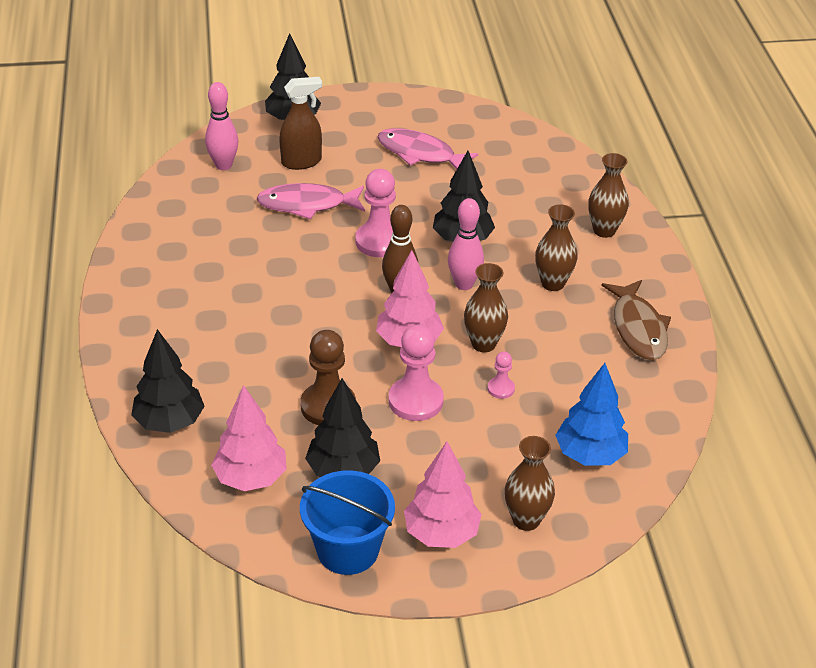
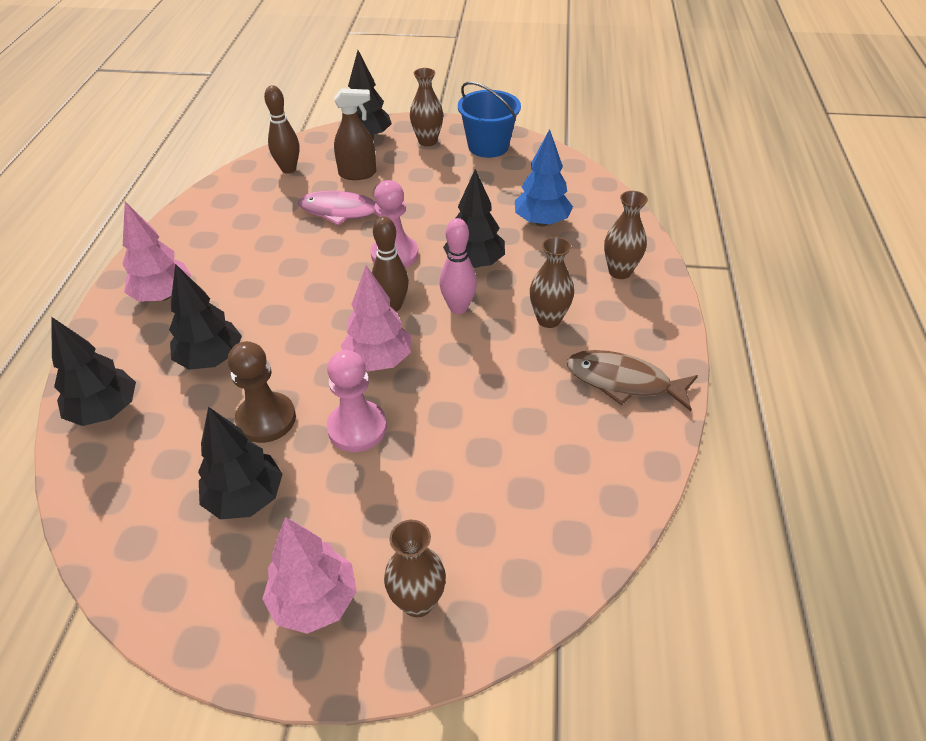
camera: 15 degrees right, 5 degrees up
(223, 165) = (288, 169): pink bowling pin -> brown bowling pin
(246, 363) = (211, 359): none -> black tree
(251, 478) = (148, 489): pink tree -> pink tree (163, 295)
(347, 550) = (203, 601): blue bucket -> blue bucket (488, 146)
(420, 154) = (467, 178): pink fish -> none
(483, 344) = (453, 374): brown vase -> brown vase (427, 141)
(501, 389) = (452, 428): pink pawn -> none
(590, 455) = (521, 528): blue tree -> blue tree (541, 222)
(638, 328) = (623, 382): brown fish -> brown fish turned 105 degrees clockwise

